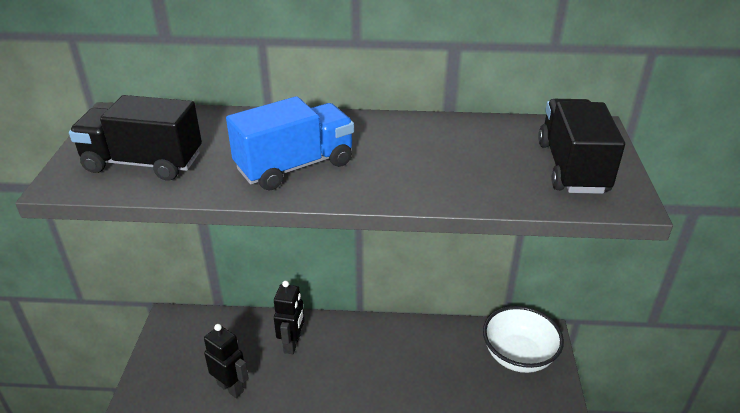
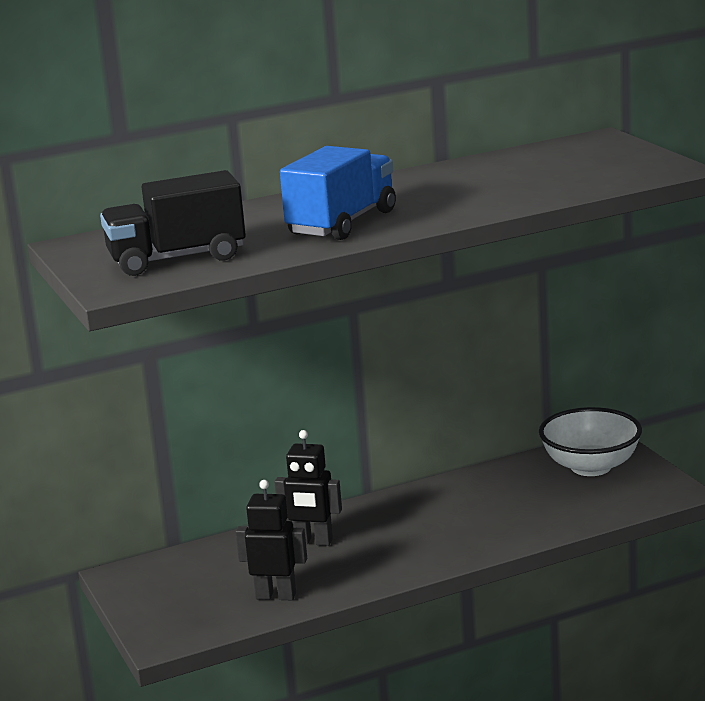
camera: 25 degrees left, 15 degrees down
(292, 344) = (313, 542): black robot -> black robot turned 120 degrees clockwise
(572, 167) = (606, 163): black truck -> none

